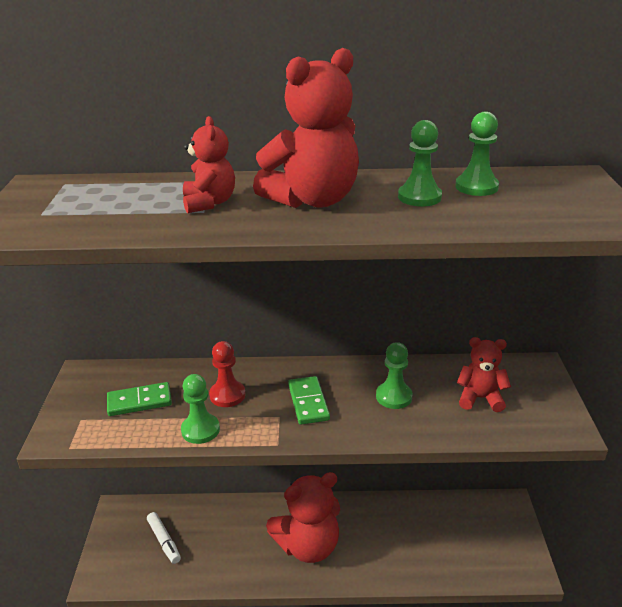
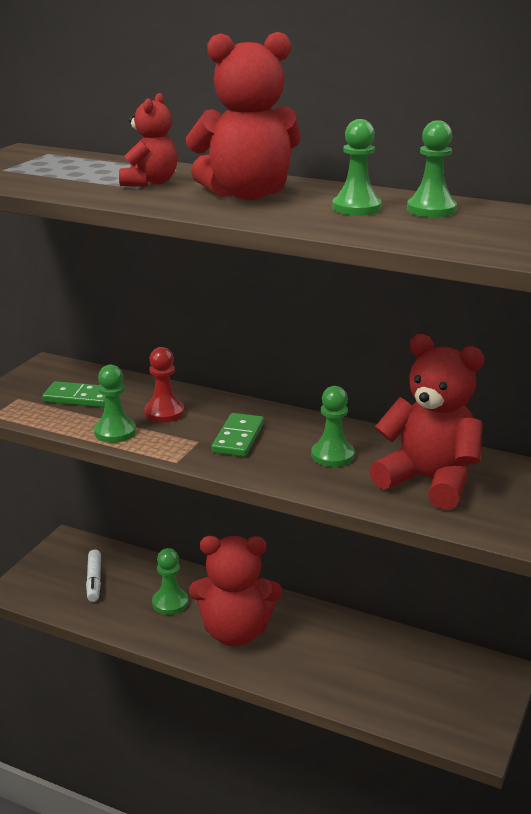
camera: 25 degrees right, 5 degrees down
(240, 538) = (170, 603): none -> green pawn
(480, 398) = (429, 481): red teddy bear -> red teddy bear, size x1.75

